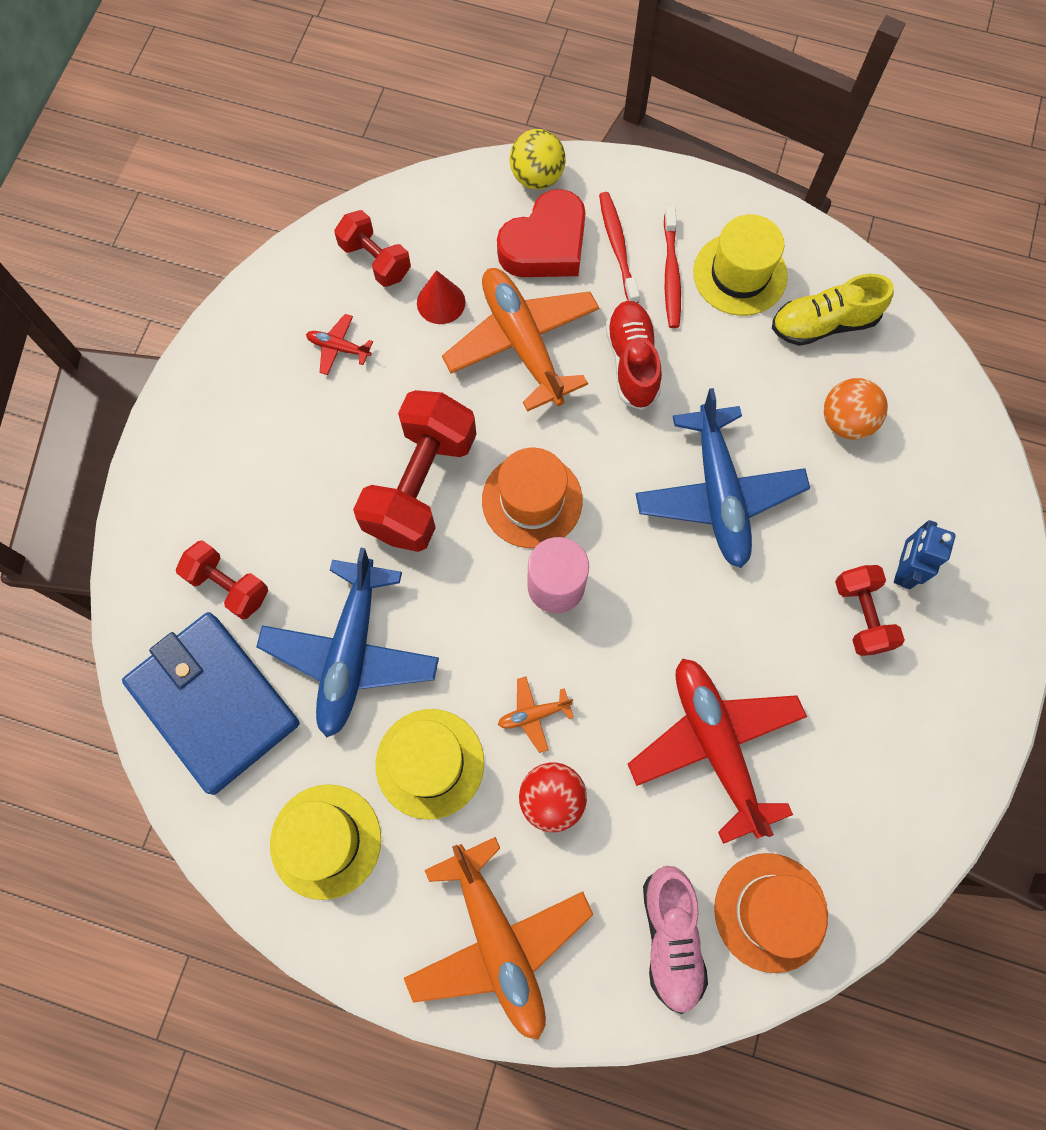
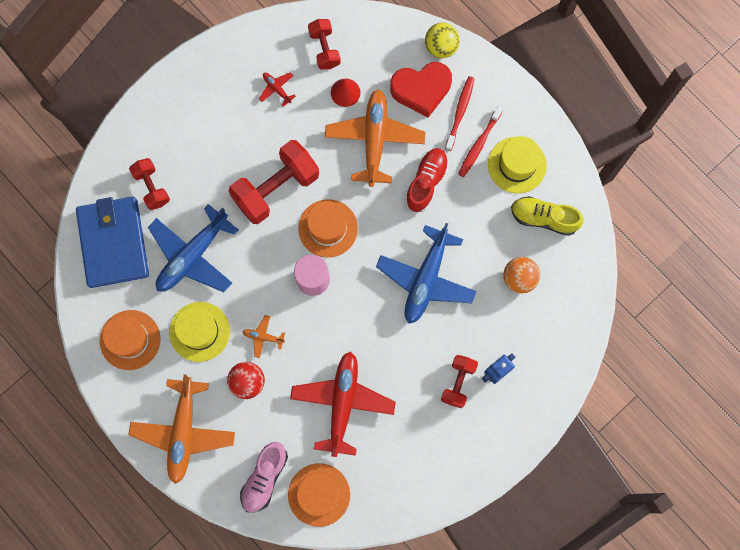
camera: 30 degrees right, 5 degrees up
(326, 841) = (130, 340): yellow hat -> orange hat

